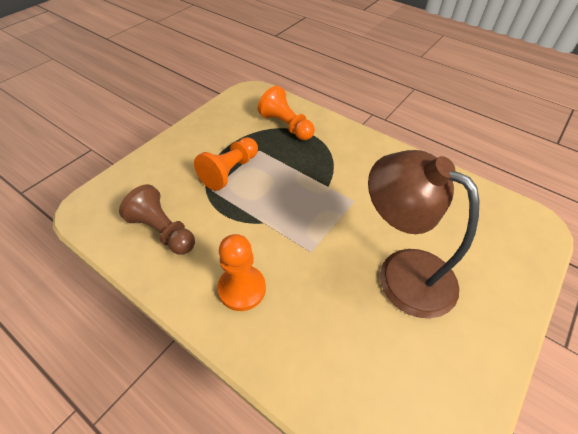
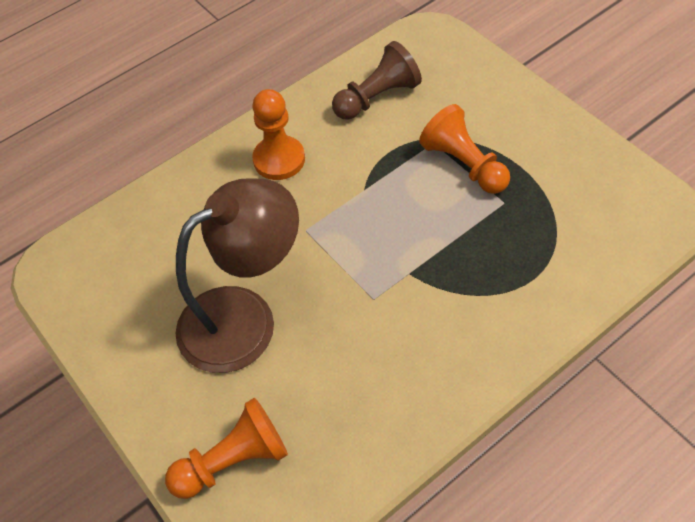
camera: 110 degrees right, 5 degrees up
(286, 125) = (560, 246): orange pawn -> orange pawn (233, 460)

